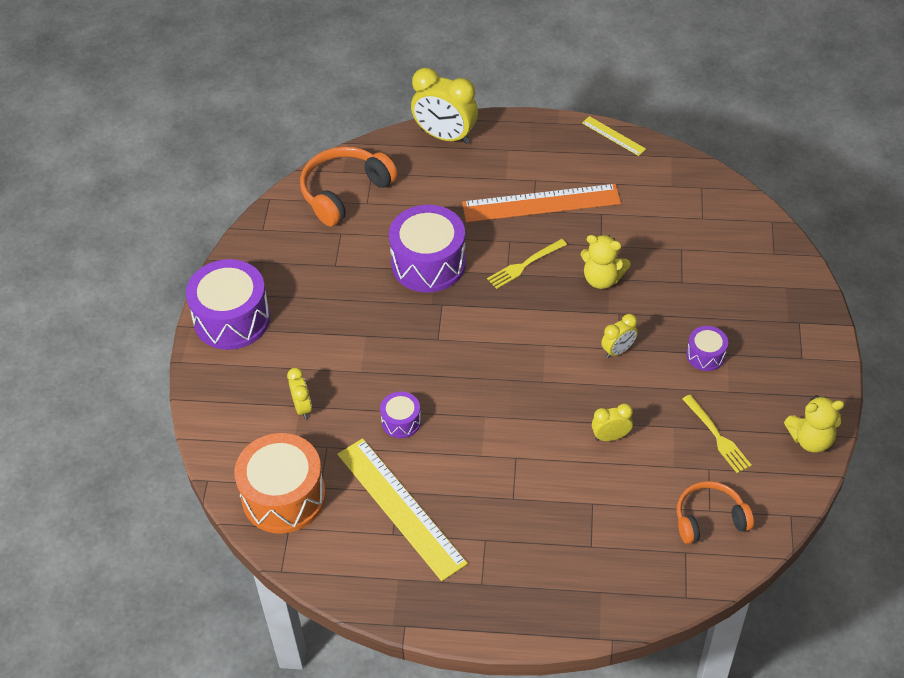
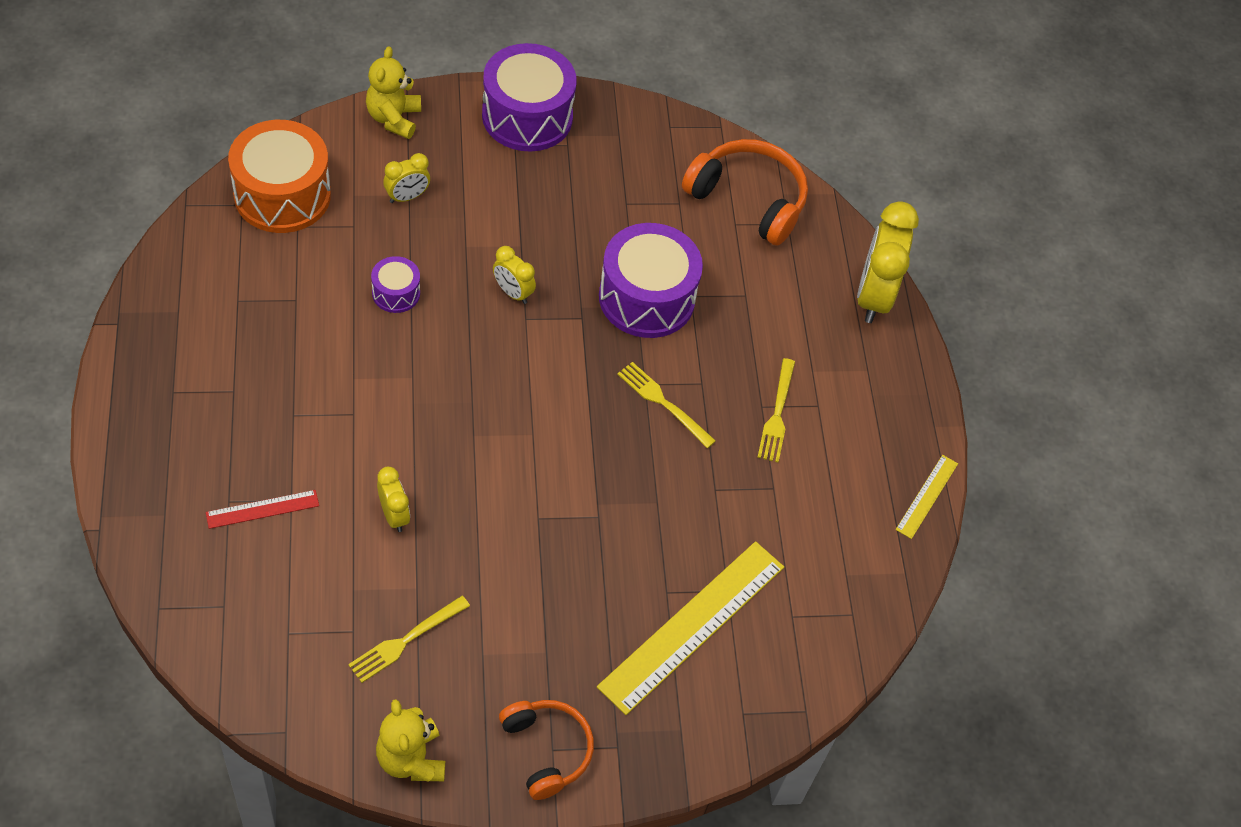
camera: 70 degrees right, 5 degrees up
(401, 507) = (274, 305): yellow ruler -> yellow ruler (693, 626)
(541, 203) = (777, 414): orange ruler -> yellow fork
(600, 523) = (262, 509): none -> red ruler
(602, 279) = (655, 494): yellow teddy bear -> yellow teddy bear (394, 118)
(618, 350) = (534, 518): yellow clock -> yellow clock (513, 292)
(705, 355) = (541, 624): purple drum -> none
(709, 519) = (274, 633): orange headphones -> orange headphones (546, 750)

